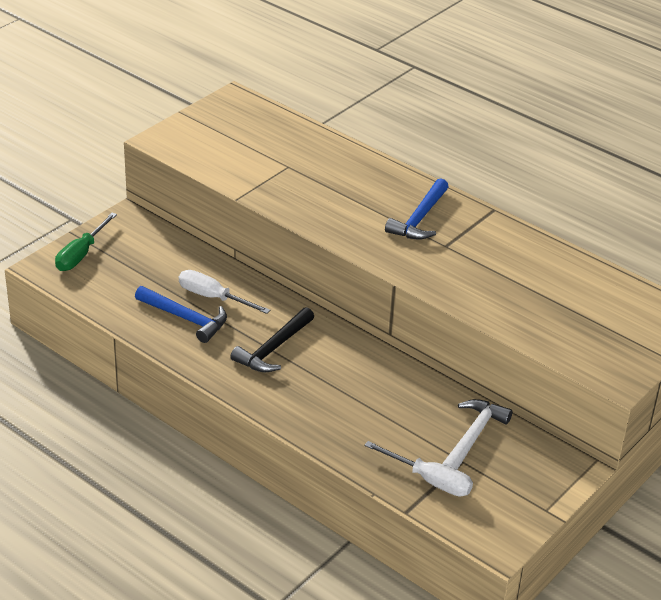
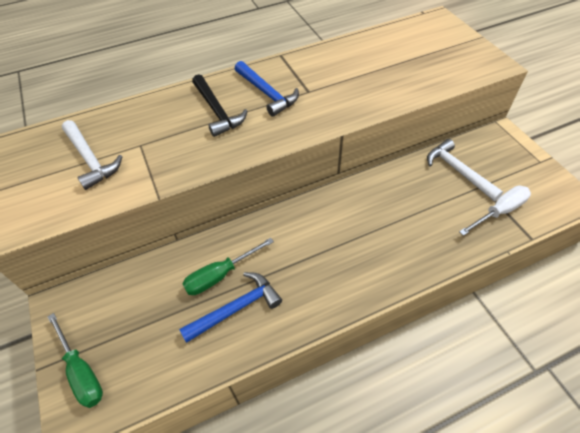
camera: 60 degrees left, 15 degrees up
(213, 297) = (220, 275): white screwdriver -> green screwdriver
(252, 146) = (90, 159): none -> white hammer
(273, 348) = (310, 254): black hammer -> black hammer (217, 111)

